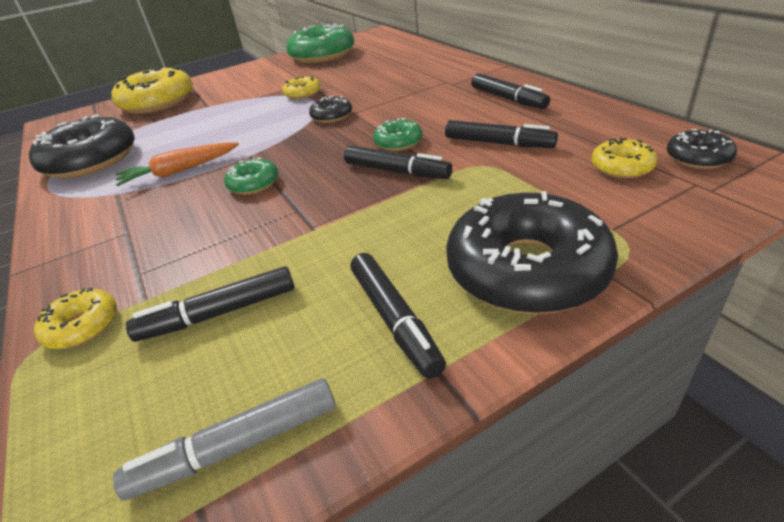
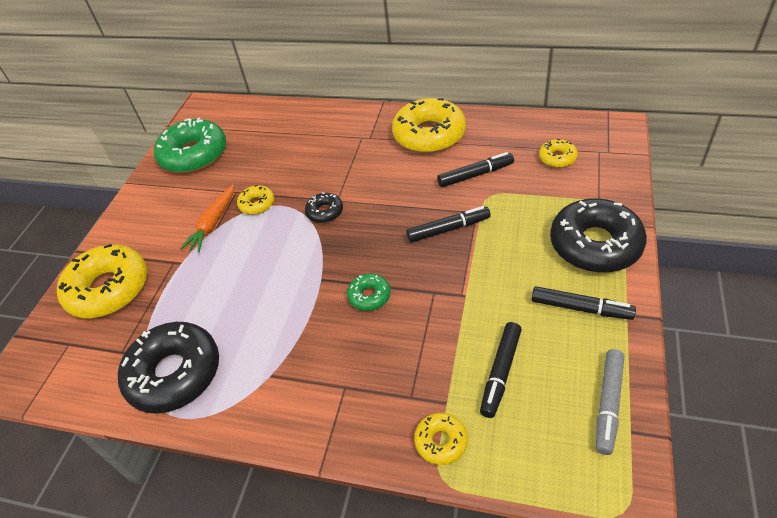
camera: 45 degrees left, 10 degrees up
(179, 171) = (288, 326): orange carrot -> orange carrot (213, 223)
(398, 142) = (413, 207): green donut -> none
(507, 99) = (429, 135): black marker -> yellow donut
(698, 158) = (581, 133): black donut -> none

